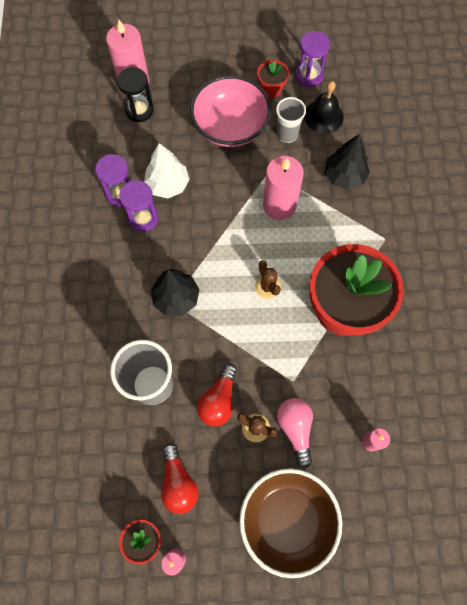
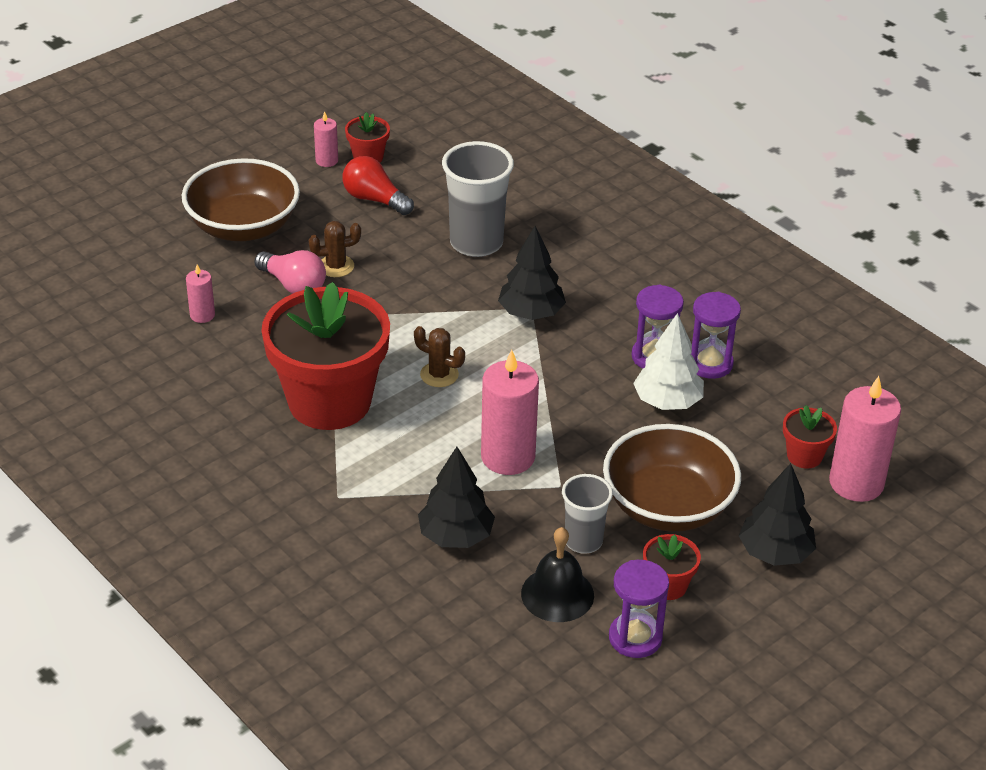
camera: 140 degrees right, 30 degrees down
(139, 110) = (804, 456): black hourglass -> red flower pot
(209, 73) = (775, 553): none -> black tree
(219, 400) = (395, 266): red light bulb -> none
(230, 126) = (668, 506): pink bowl -> brown bowl

